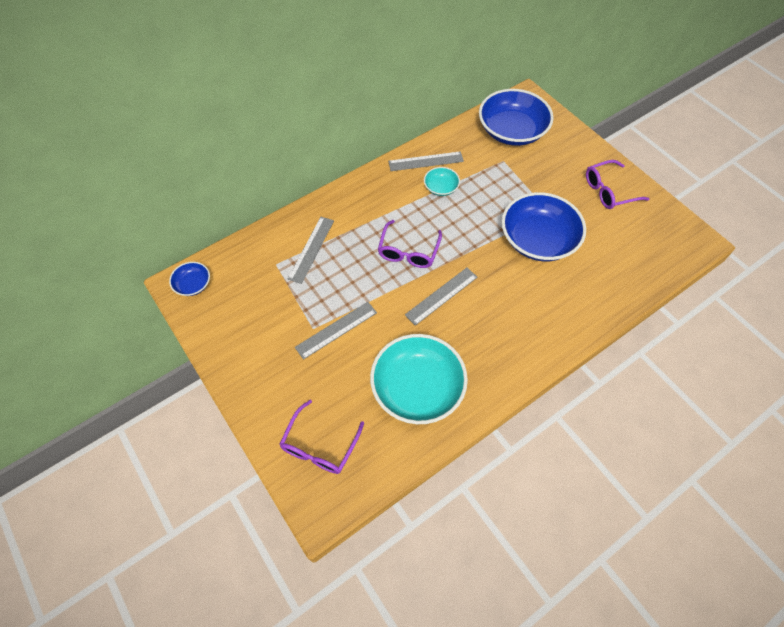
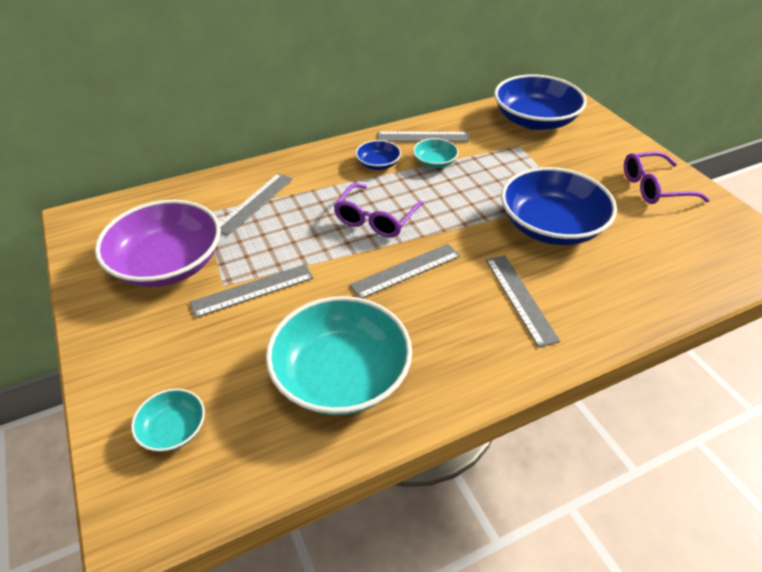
camera: 10 degrees right, 15 degrees down
(193, 284) = (96, 220): blue bowl -> blue bowl (378, 164)
(265, 316) = (168, 263): none -> purple bowl
(320, 445) = (173, 429): purple glasses -> turquoise bowl
(525, 307) = (520, 298): none -> grey ruler

